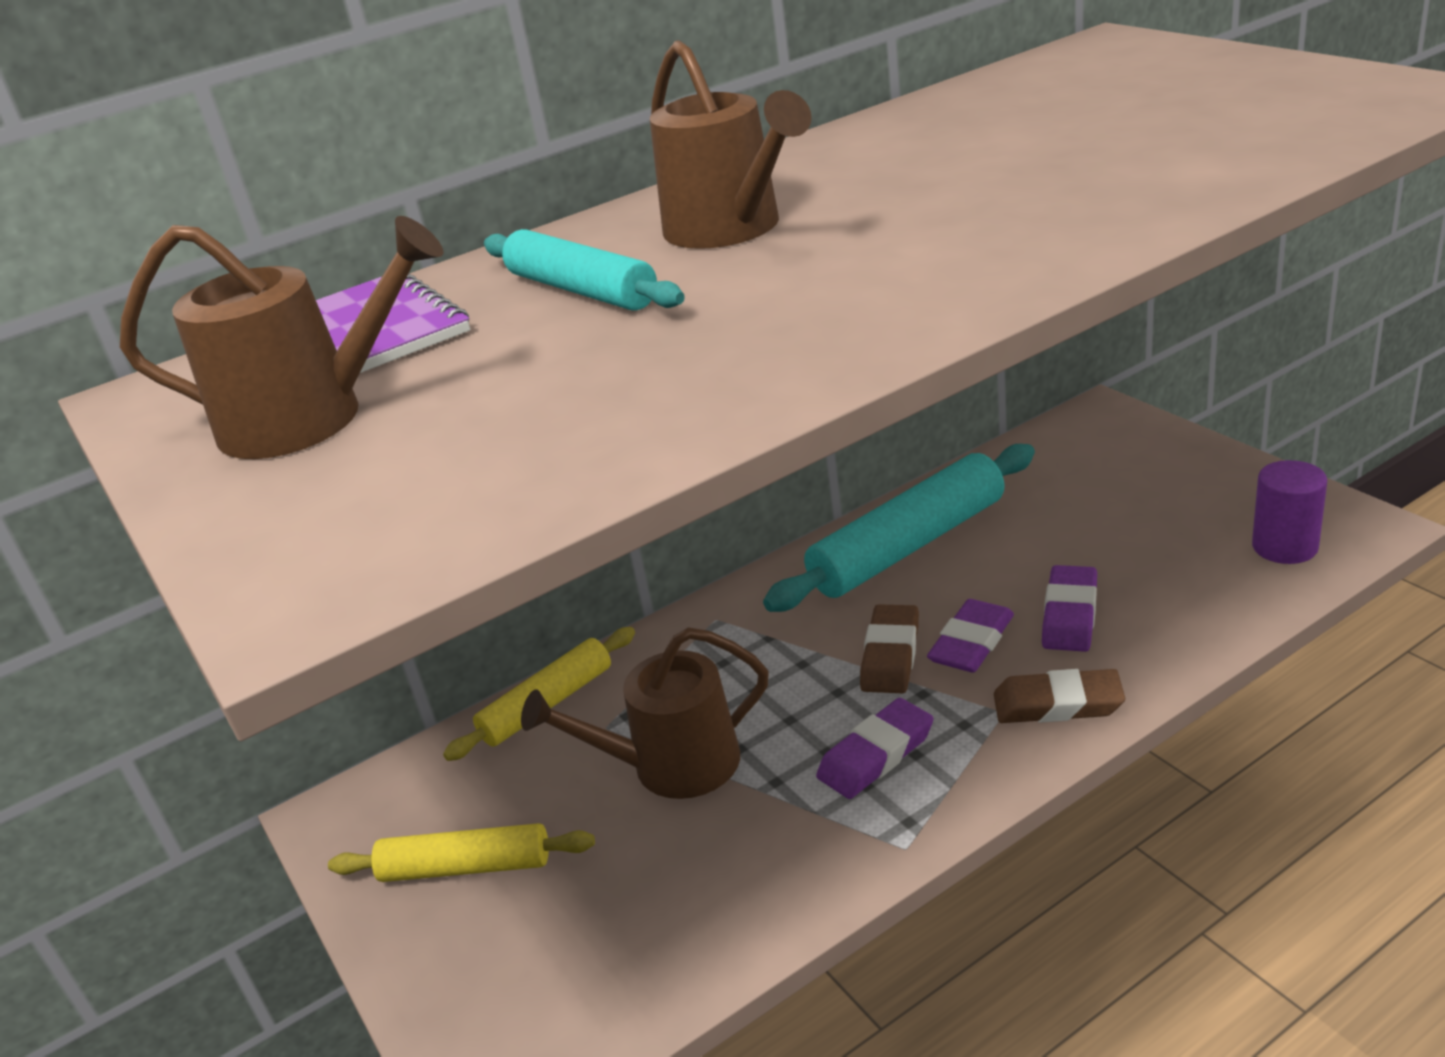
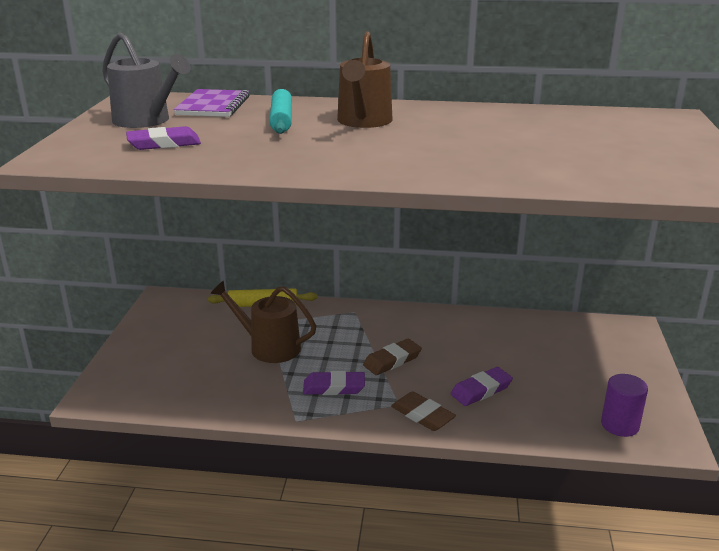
camera: 35 degrees right, 5 degrees down
(309, 418) = (146, 121): brown watering can -> grey watering can
(466, 867) = (172, 336): yellow rolling pin -> none
(908, 546) = (462, 329): turquoise rolling pin -> none
(971, 642) = (427, 375): purple eraser -> purple eraser (164, 144)

